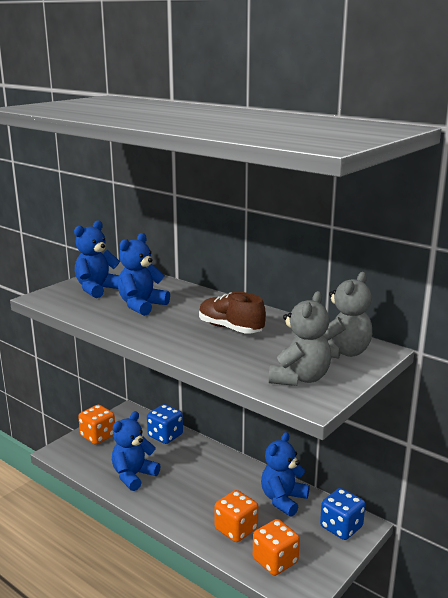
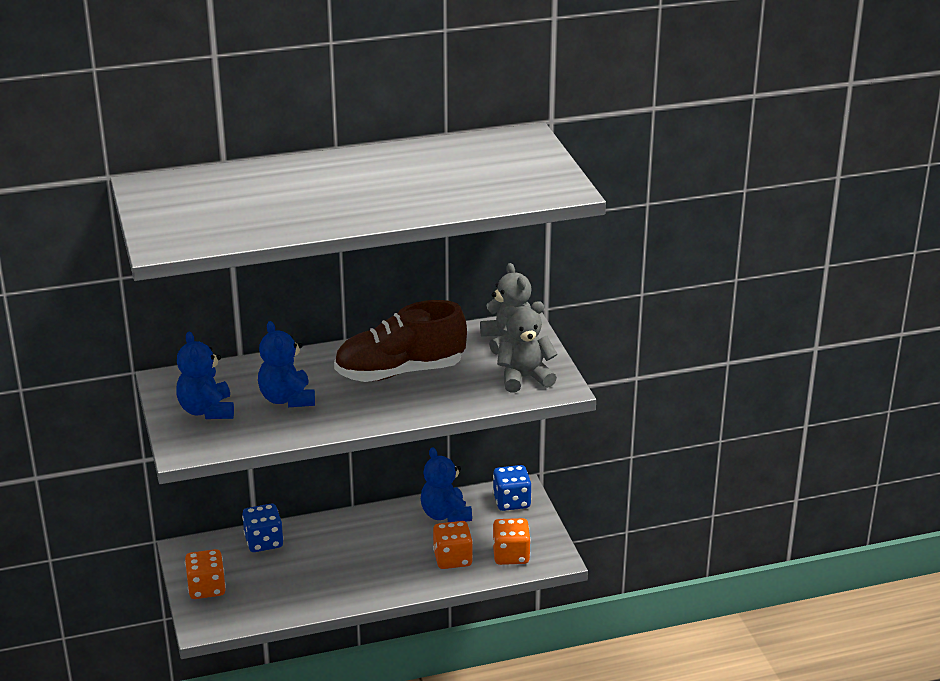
camera: 55 degrees left, 10 degrees up
(133, 475) = (307, 589): blue teddy bear -> none
(230, 328) = (400, 372): brown shoe -> brown shoe, size x1.62
(299, 378) = (524, 378): grey teddy bear -> grey teddy bear turned 75 degrees counterclockwise

